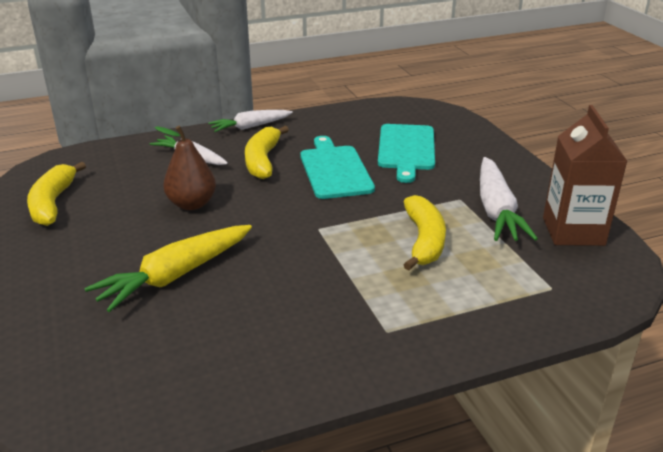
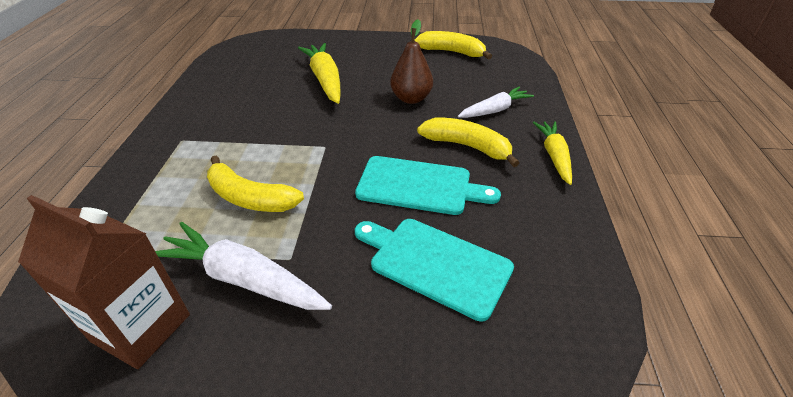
camera: 115 degrees right, 10 degrees up
(250, 127) = (554, 156): white carrot -> yellow carrot

